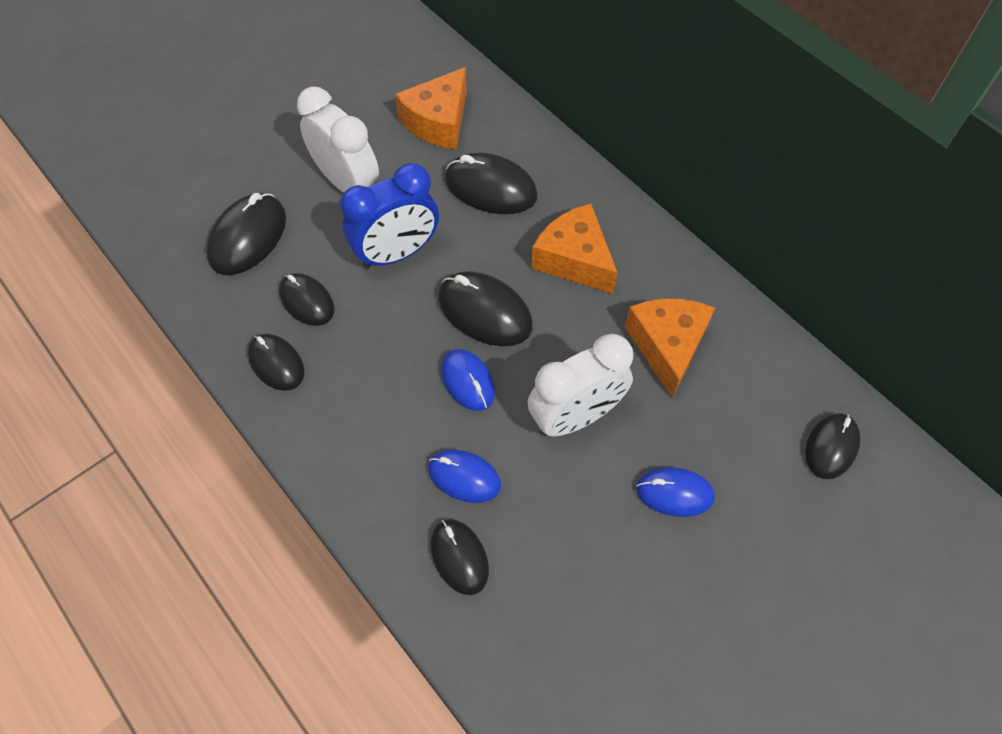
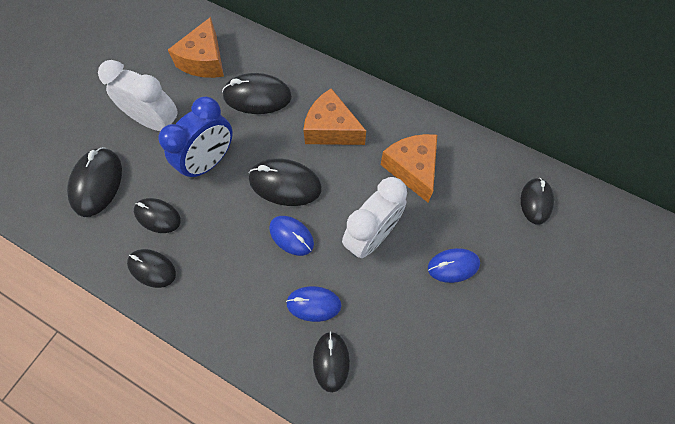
camera: 20 degrees left, 5 degrees up
(459, 557) = (331, 361): black mouse -> black mouse turned 45 degrees clockwise

